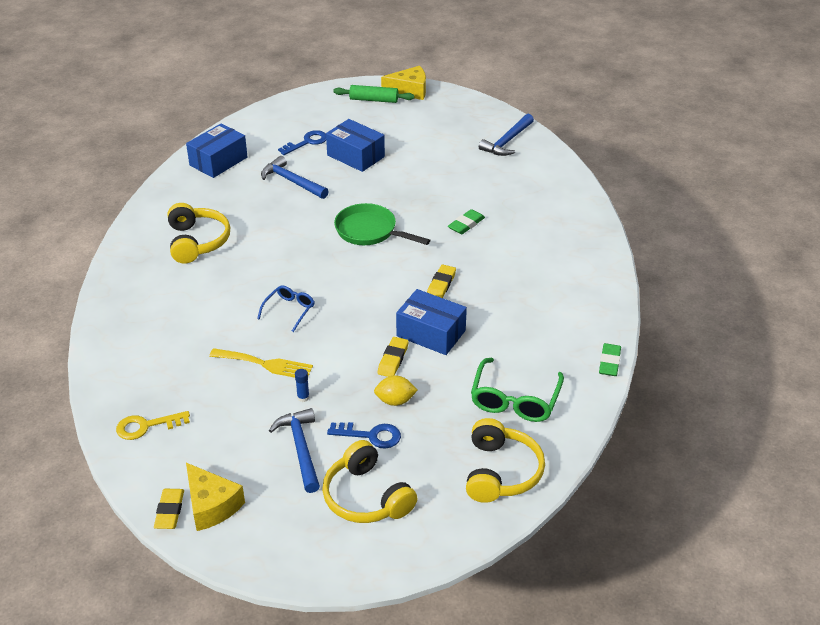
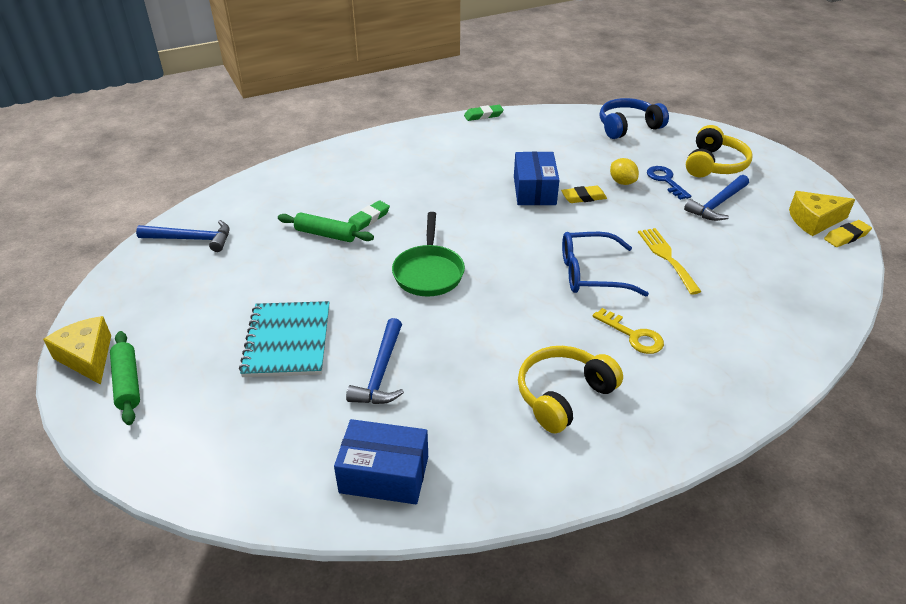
camera: 120 degrees left, 0 degrees up
(146, 426) = (808, 289): yellow key -> yellow key (633, 335)
(211, 505) = (814, 221): yellow cheese -> yellow cheese turned 120 degrees counterclockwise
(289, 310) = (591, 273): blue glasses -> blue glasses, size x1.67
(303, 397) = (673, 223): blue glue stick -> none
(307, 142) = (279, 401): blue key -> none
(355, 156) = (288, 341): blue box -> turquoise notebook
(441, 285) = (470, 205): yellow eraser -> none
(462, 199) = (326, 234): none -> green rolling pin
(466, 224) = (368, 219): green eraser -> green eraser turned 60 degrees counterclockwise
(500, 472) = (628, 127): yellow headphones -> blue headphones
(515, 400) = (560, 138): green glasses -> none

